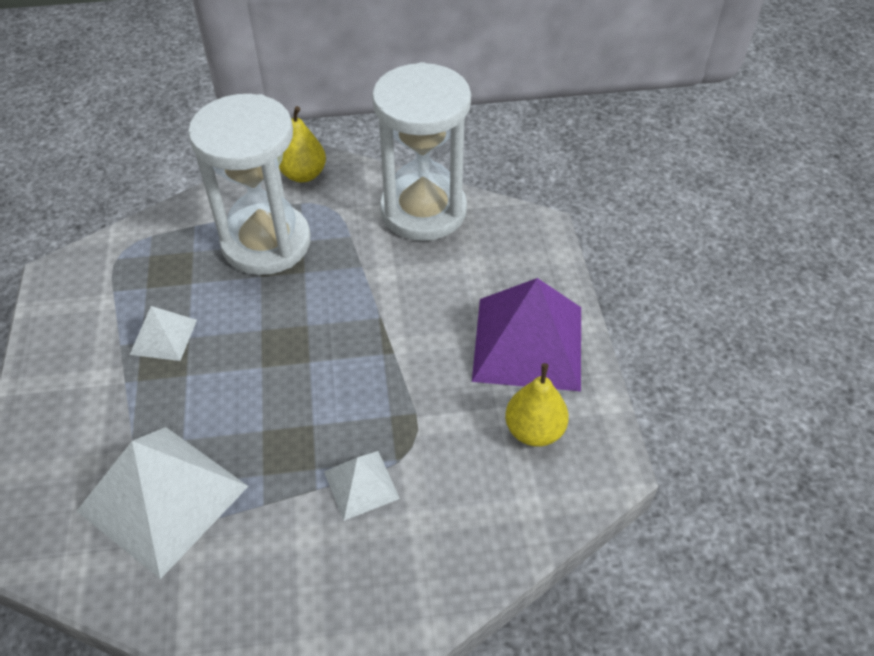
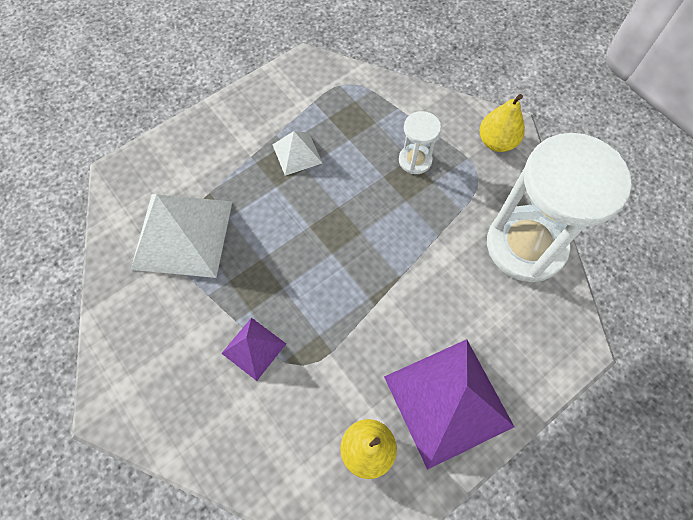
camera: 60 degrees right, 15 degrees up
(266, 243) = (415, 160): white hourglass -> white hourglass, size x0.45
(361, 485) = (253, 348): white pyramid -> purple pyramid

